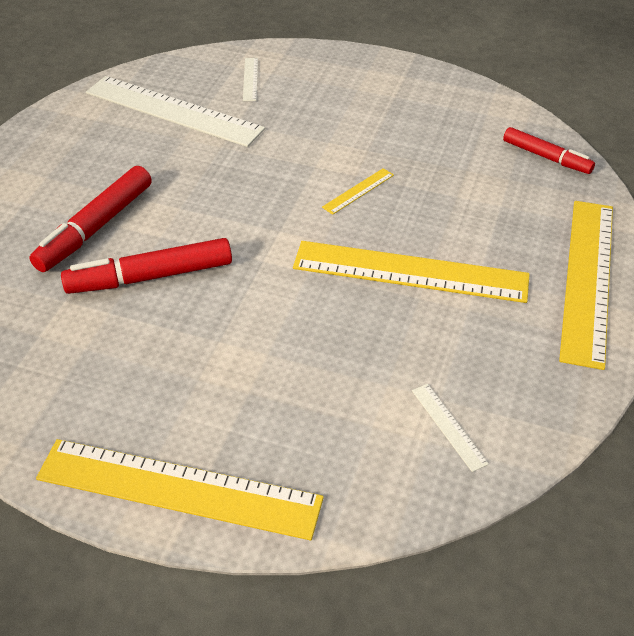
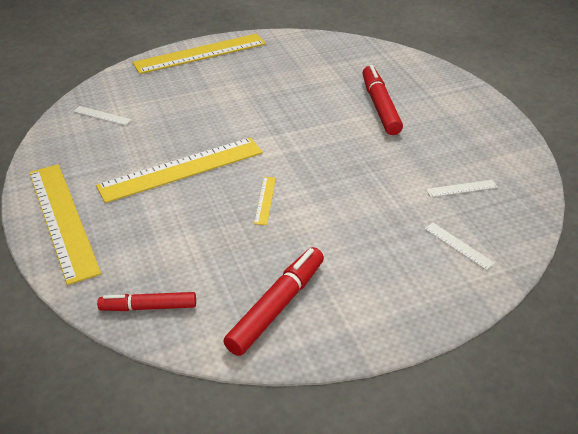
camera: 140 degrees right, 5 degrees down
(150, 276) = (317, 102): red marker -> red marker (277, 306)
(173, 110) = (461, 188): white ruler -> white ruler, size x0.41

